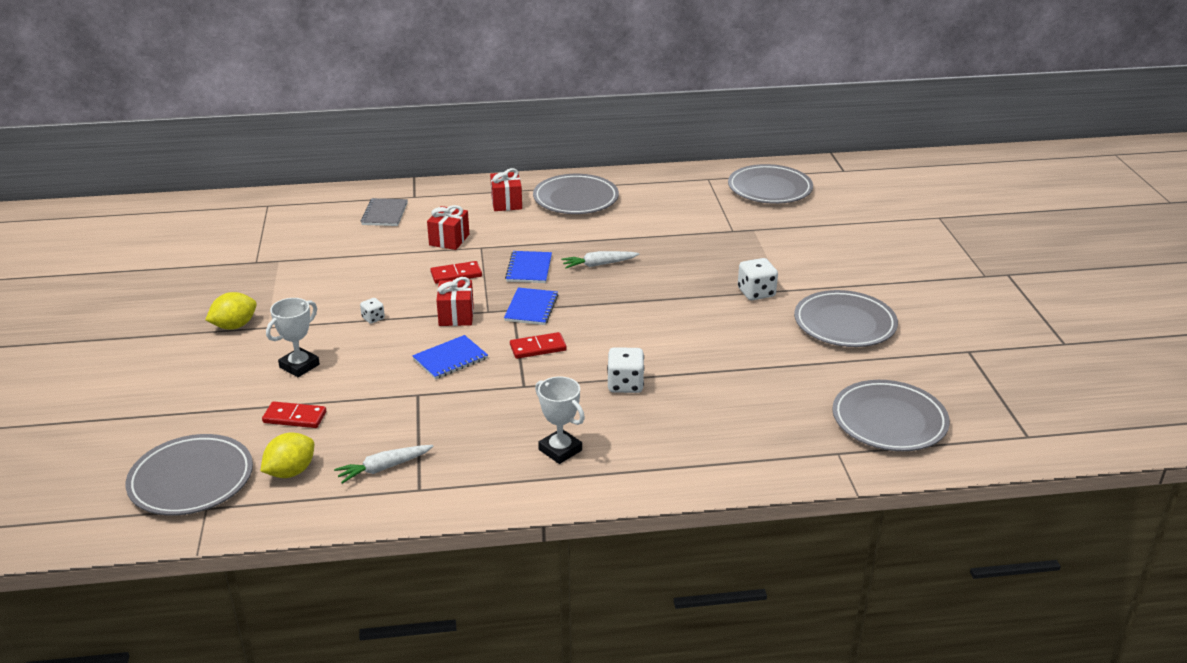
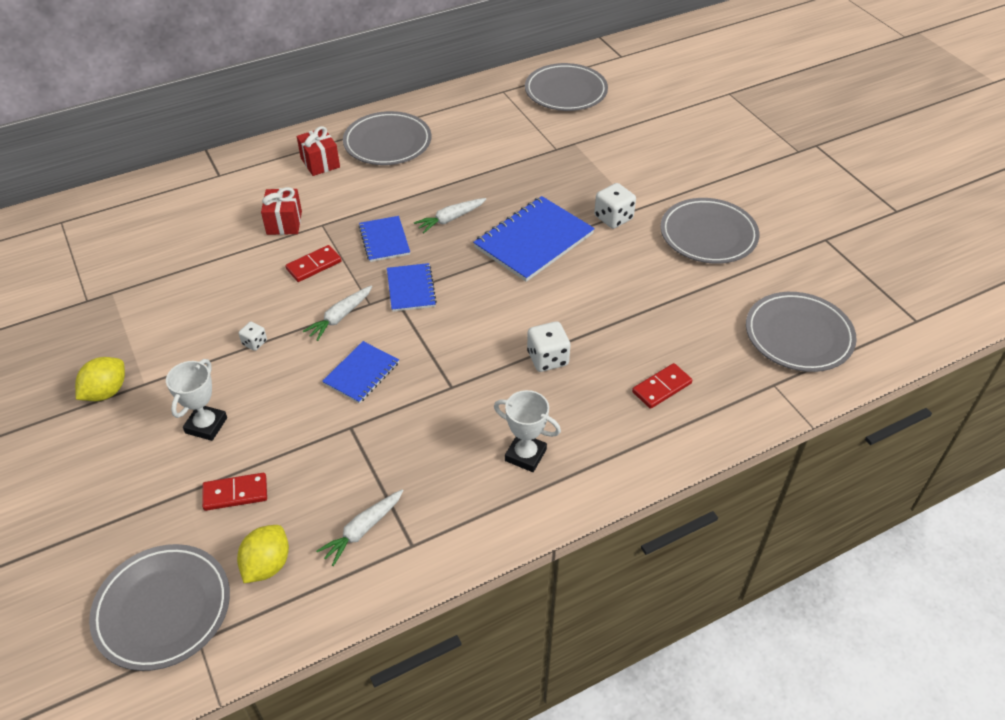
camera: 20 degrees left, 15 degrees up
(385, 214) = (198, 204): grey notebook -> none
(456, 315) = (340, 317): red gift -> white carrot
(538, 348) = (442, 336): red domino -> red domino (661, 387)
(667, 295) = (534, 241): none -> blue notebook

